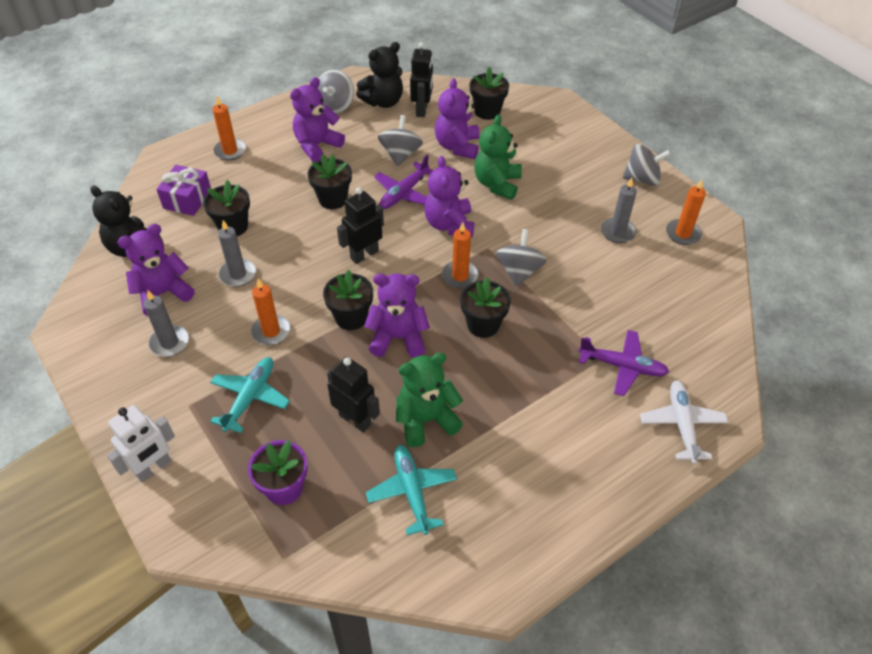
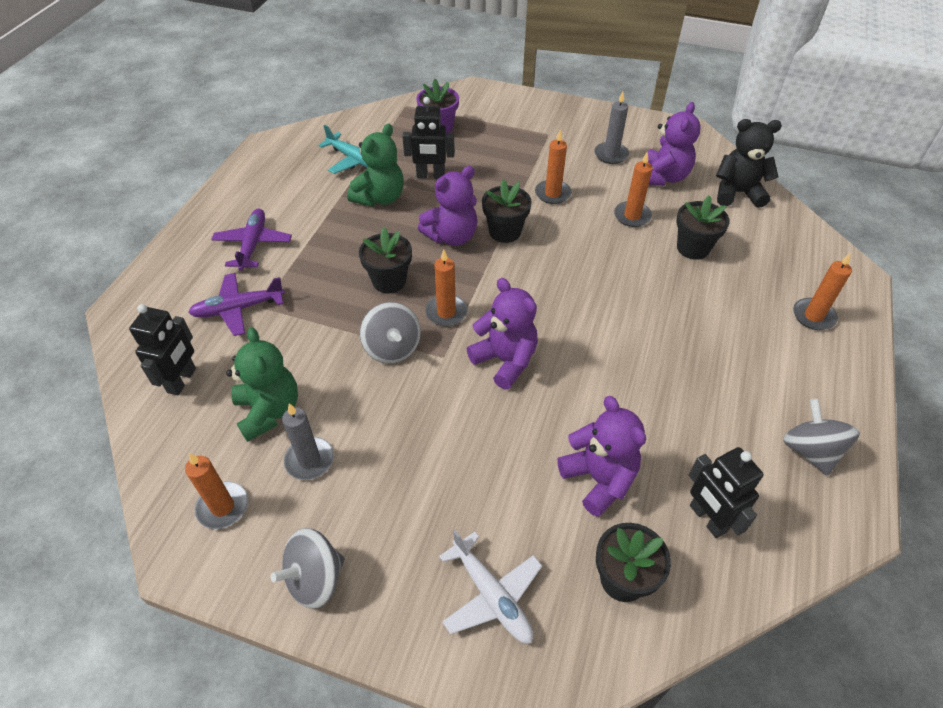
camera: 145 degrees right, 0 degrees up
(153, 468) = (526, 103): white robot -> none
(187, 199) = (765, 249): purple gift -> none
(238, 274) = (632, 216): grey candle -> orange candle
(250, 398) = (515, 154): turquoise plane -> none
(317, 145) = (747, 376): purple teddy bear -> none
(333, 199) = (647, 322): black flower pot -> none
(364, 254) = (553, 285): black robot -> black robot (182, 380)
(383, 101) = (769, 499): black teddy bear -> none
(400, 154) = (648, 422): grey spinning top -> none
(404, 193) = (588, 371): purple plane -> purple plane (253, 244)
(497, 184) = (500, 447): green teddy bear -> green teddy bear (269, 411)
(682, 424) = (166, 288): white plane -> white plane (491, 595)

